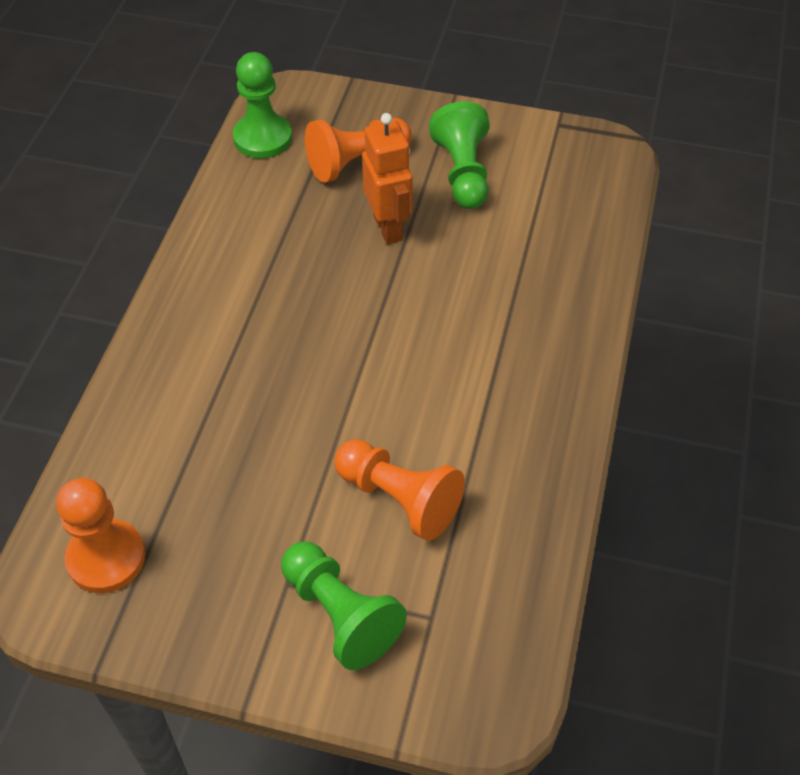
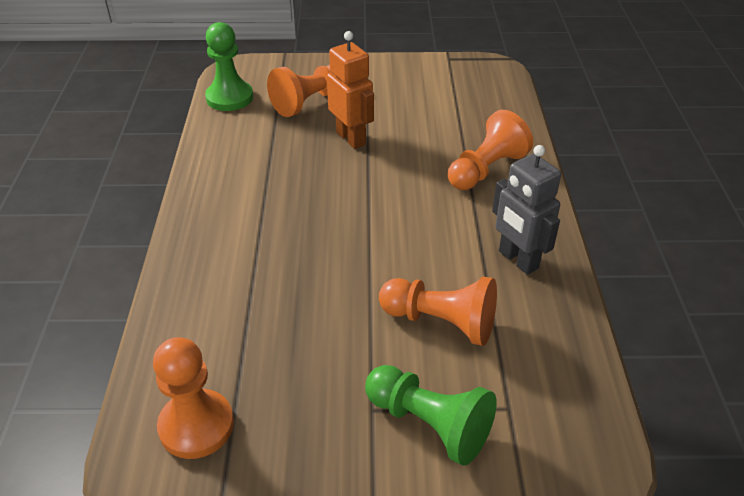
camera: 15 degrees left, 10 degrees down
(463, 173) = (393, 96): green pawn -> none
(519, 440) = (517, 260): none -> grey robot
(535, 306) = (486, 169): none -> orange pawn

